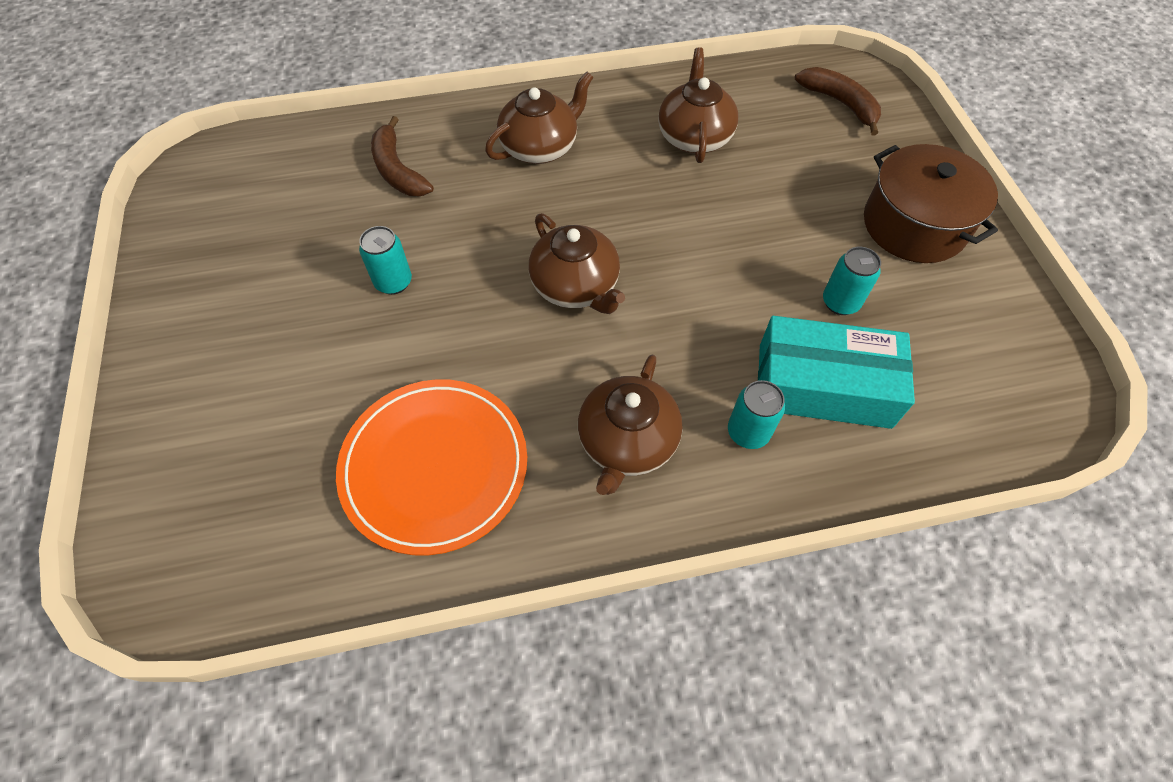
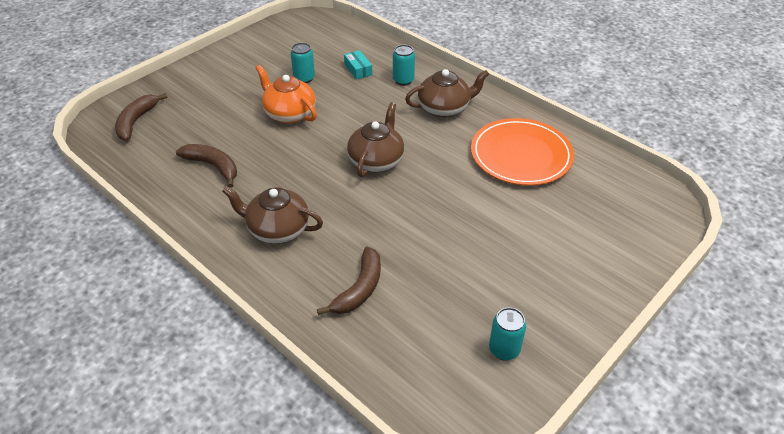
camera: 125 degrees left, 15 degrees down
(393, 282) = (445, 232): turquoise can -> turquoise can (504, 349)
(694, 137) = (213, 166): brown teapot -> brown banana
(755, 246) = (289, 113): none -> orange teapot
(823, 385) = (358, 69): turquoise box -> turquoise box, size x0.45
(914, 225) = (229, 72): brown pot -> none

